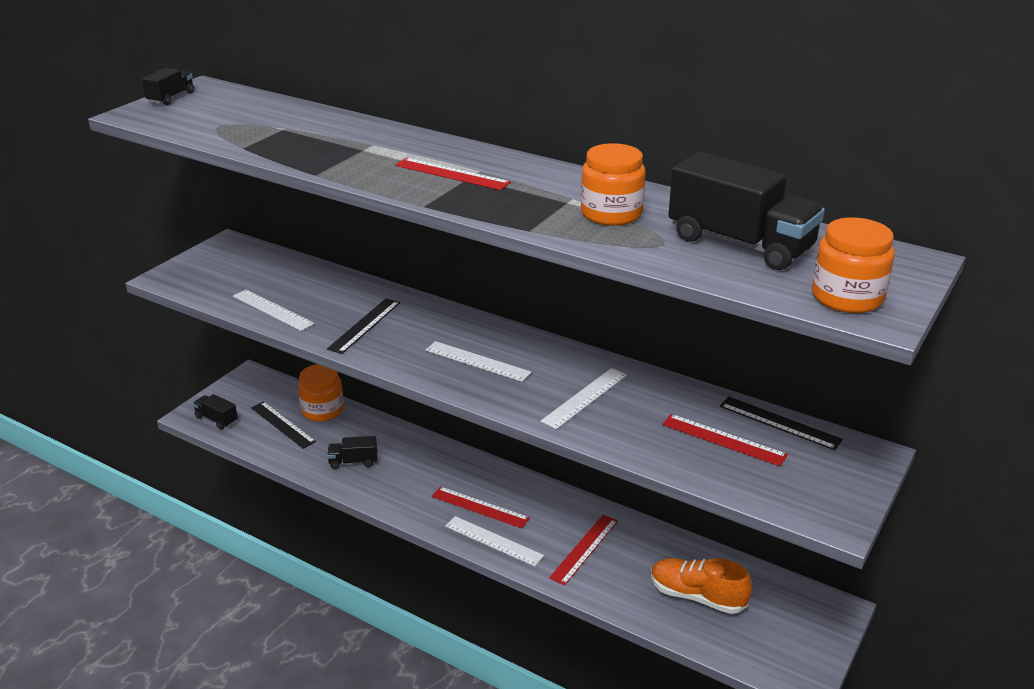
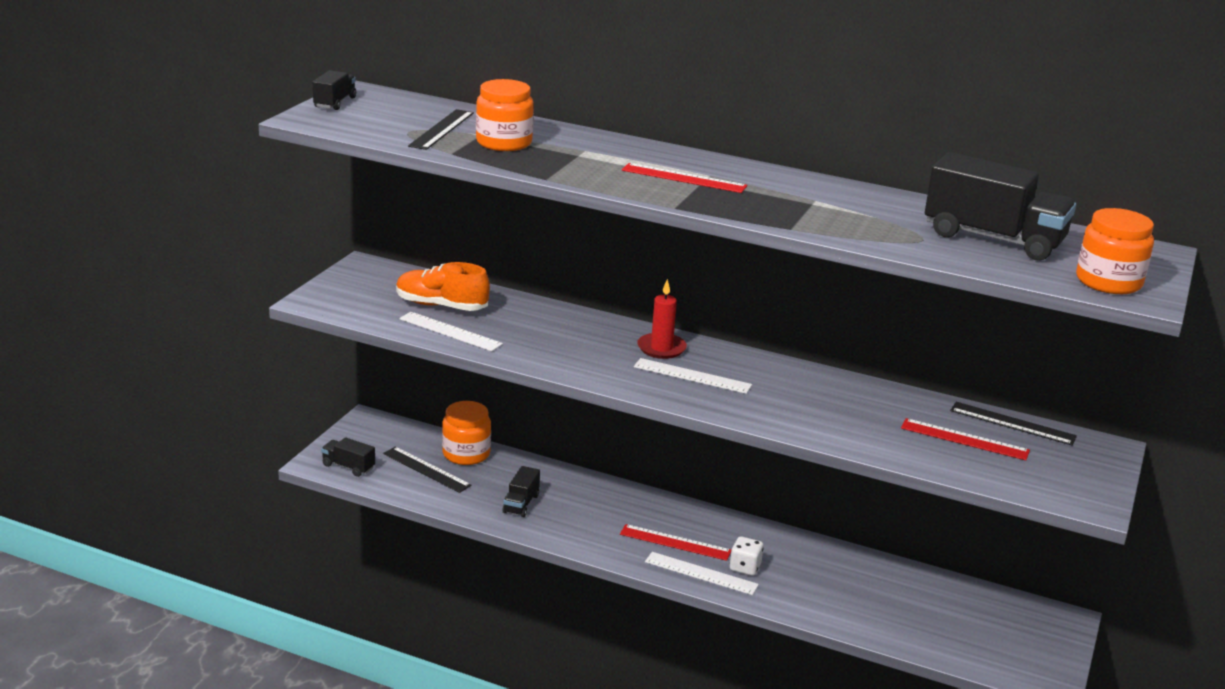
camera: 10 degrees left, 5 degrees down
(353, 462) = (521, 504): black truck -> black truck turned 60 degrees counterclockwise
(364, 325) = (558, 344): black ruler -> black ruler (442, 129)
(460, 331) = (661, 348): none -> red candle
(537, 536) = (745, 567): none -> white dice
(584, 549) = (798, 577): red ruler -> none
(585, 398) = (815, 406): white ruler -> none
(611, 214) = (860, 213): orange jar -> orange jar (504, 143)
(697, 596) = (925, 614): orange shoe -> orange shoe (441, 306)

